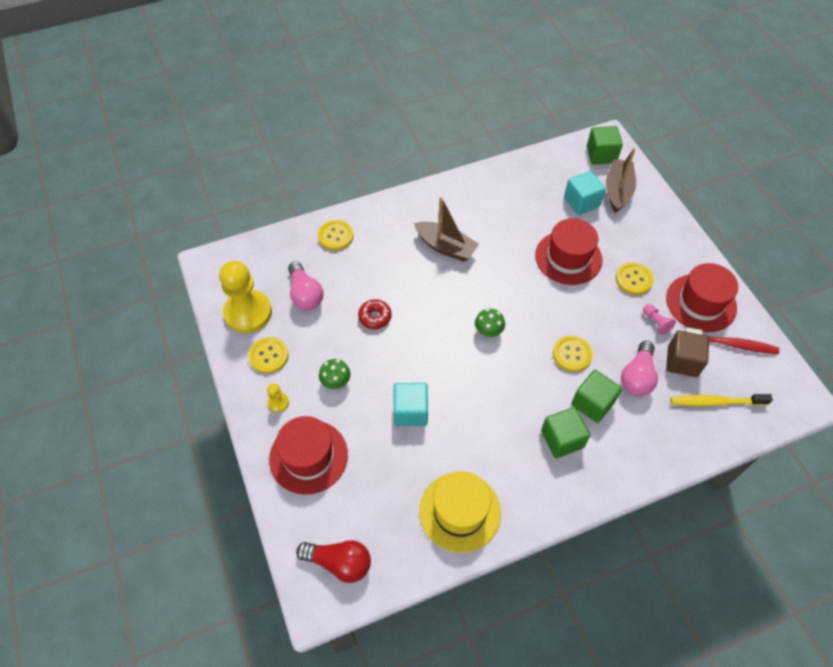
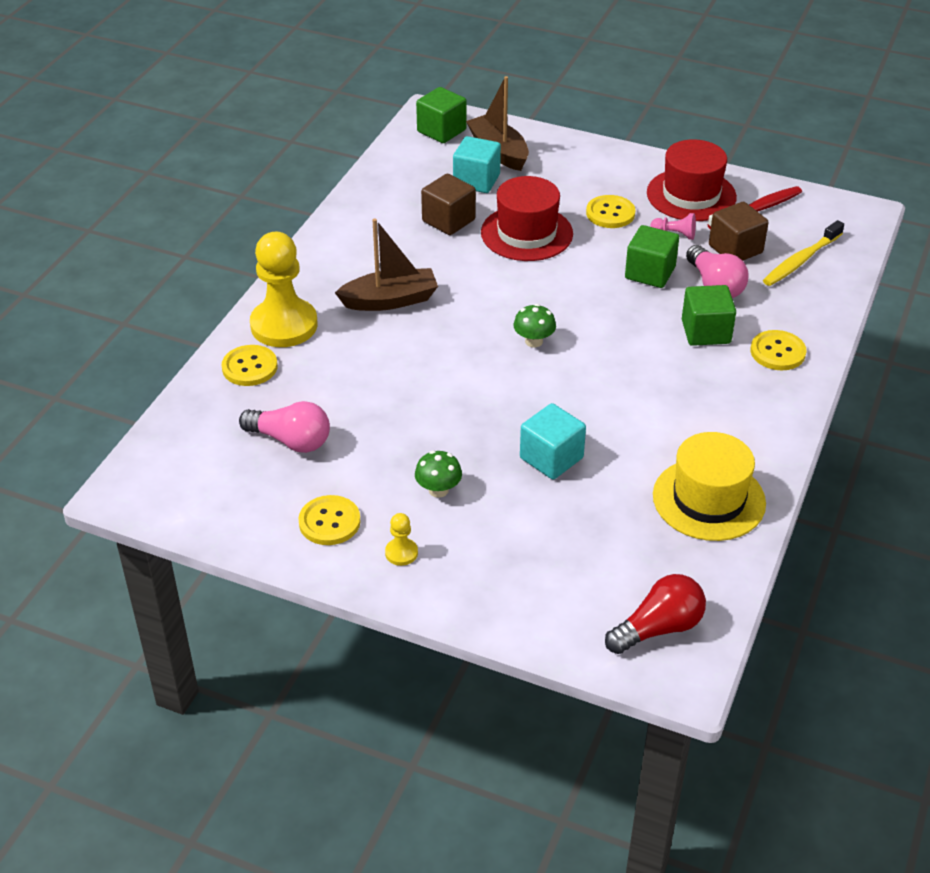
camera: 45 degrees left, 15 degrees down
(248, 313) = (245, 502): yellow pawn -> yellow pawn (284, 325)
(308, 456) = (502, 571): red hat -> none
(375, 317) = (400, 407): red donut -> none
(535, 218) = (448, 220): none -> brown cube
(562, 439) = (718, 377): green cube -> green cube (650, 273)
(572, 354) = (636, 307): yellow button -> yellow button (777, 352)

